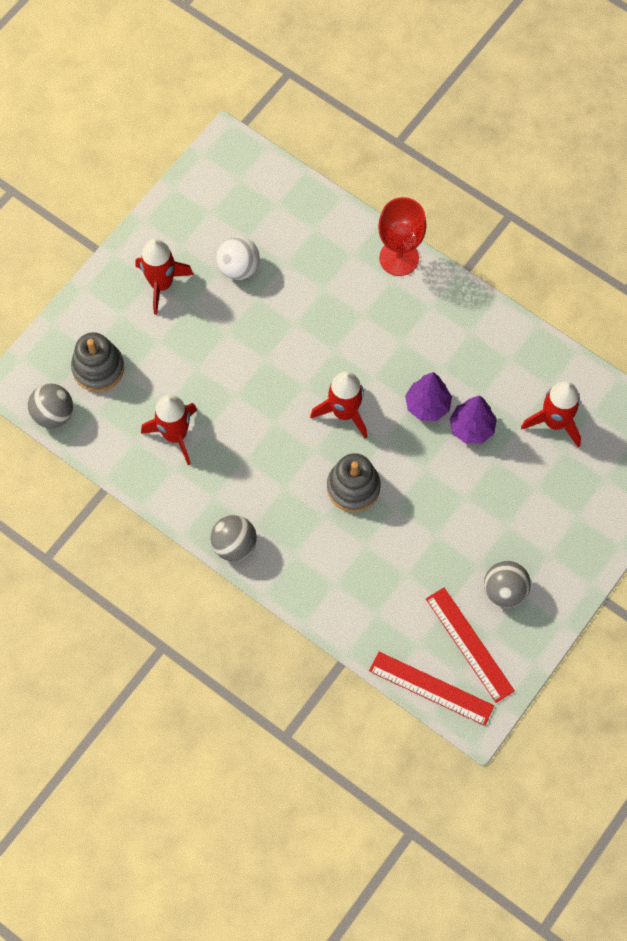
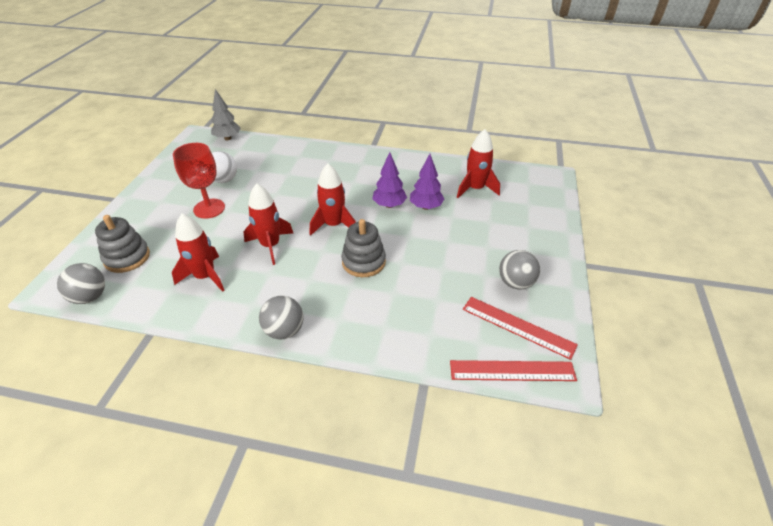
camera: 25 degrees left, 25 degrees down
(161, 284) = (169, 201): red rocket -> red rocket (270, 245)
(268, 170) = (227, 138): none -> grey tree
(399, 258) = (329, 150): red goblet -> red goblet (209, 208)

